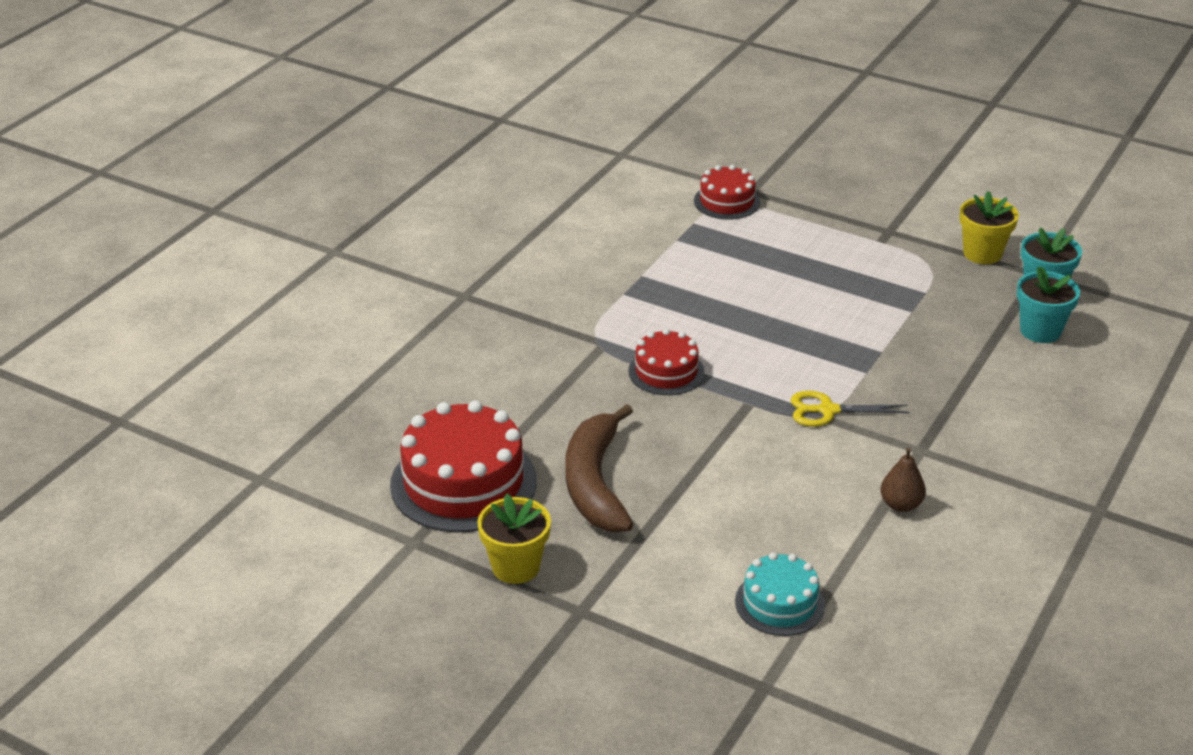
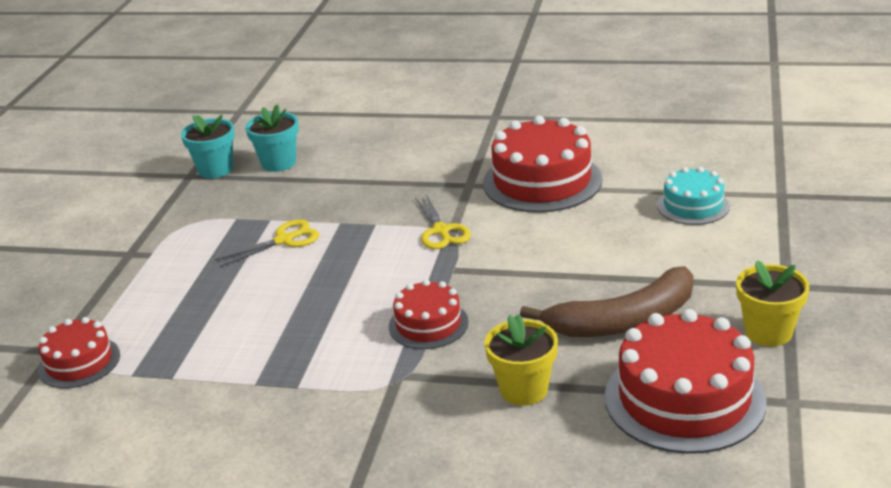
camera: 105 degrees left, 5 degrees down
(864, 315) = (284, 240): none -> yellow scissors
(900, 505) = (542, 181): brown pear -> red cake
(982, 253) = (161, 203): yellow flower pot -> yellow flower pot (523, 390)

